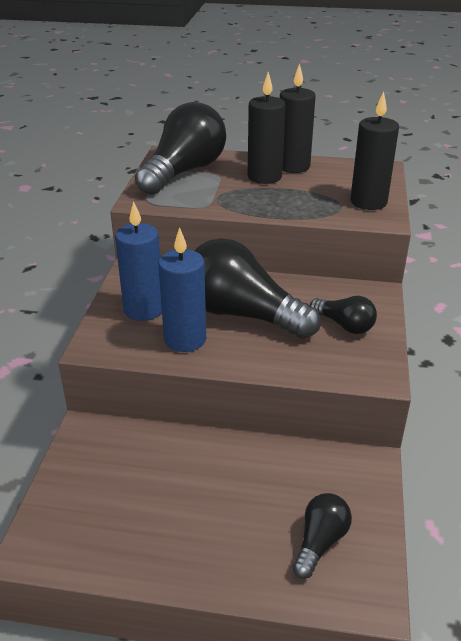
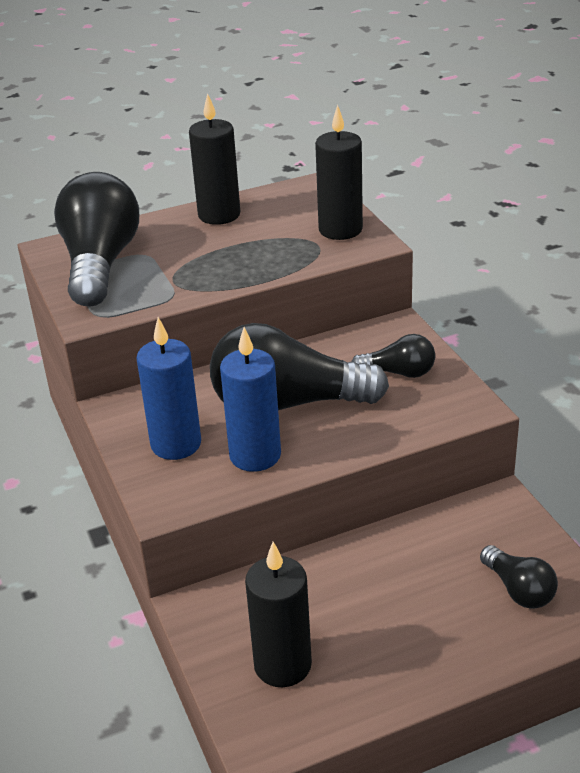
camera: 30 degrees left, 0 degrees up
(264, 177) = (200, 238): black candle -> black candle (282, 665)
(320, 542) = (519, 590): black light bulb -> black light bulb turned 150 degrees clockwise

